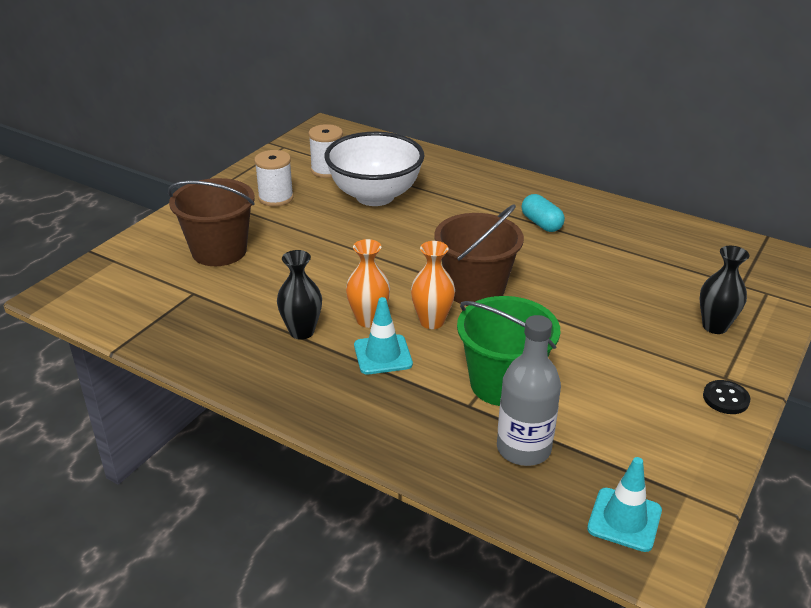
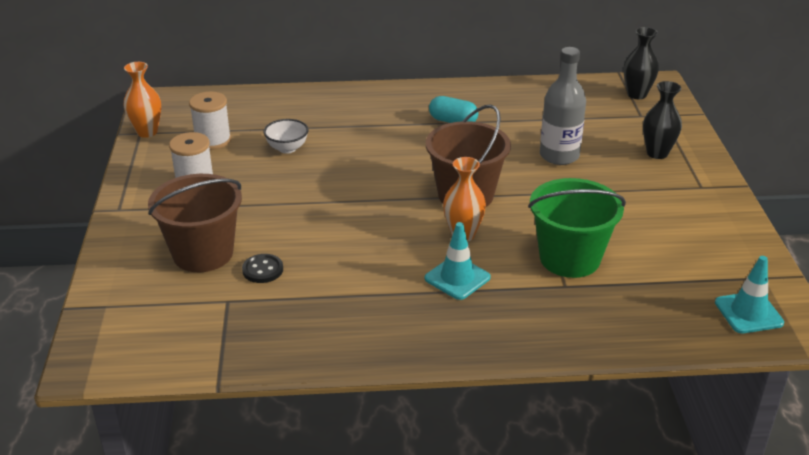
camera: 35 degrees left, 0 degrees up
(302, 332) = (369, 290): black vase -> black vase (637, 94)
(368, 320) = (412, 255): orange vase -> orange vase (147, 132)
(375, 196) = (287, 148): white bowl -> white bowl, size x0.44
(523, 448) = (636, 298): grey bottle -> grey bottle (559, 156)
(725, 398) = (717, 201): black button -> black button (263, 270)

